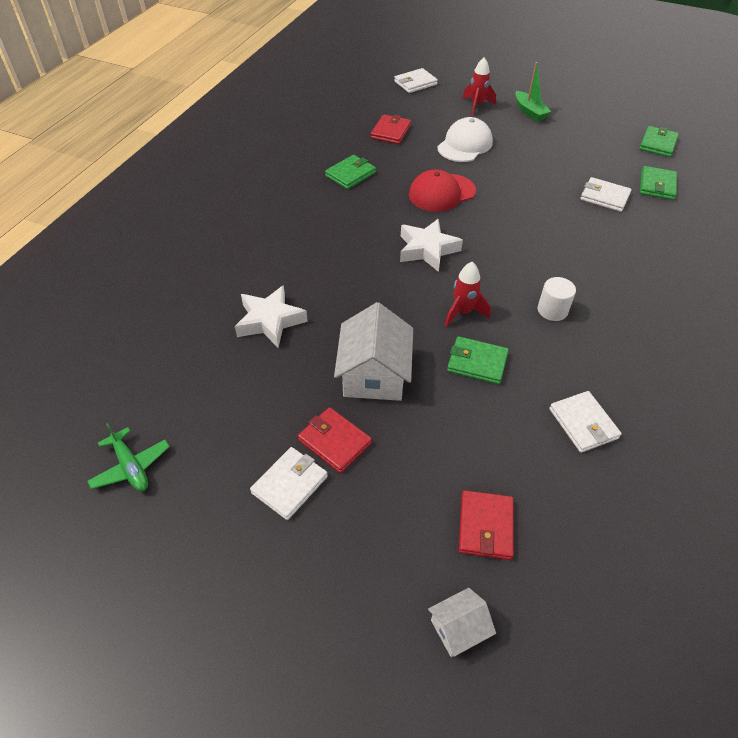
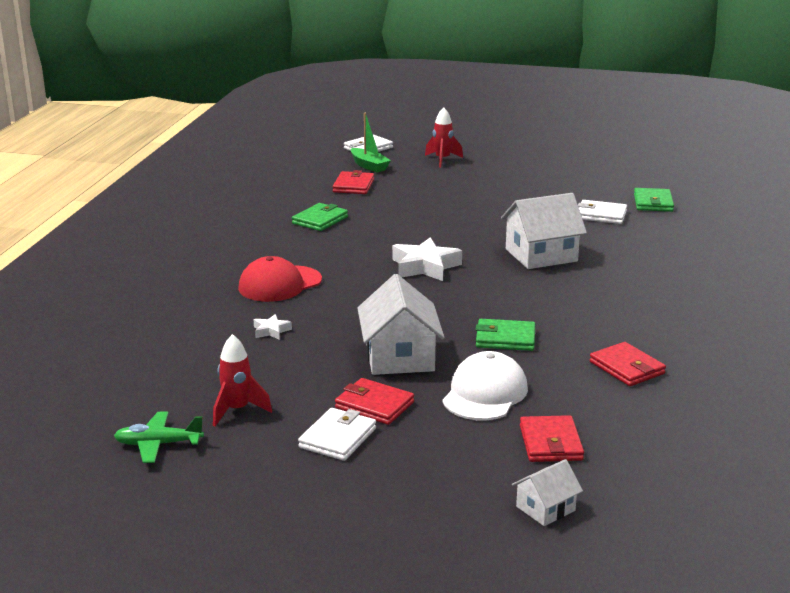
camera: 10 degrees left, 25 degrees down
(131, 467) = (158, 444): green plane -> green plane turned 135 degrees clockwise
(270, 321) = (271, 331): white star -> white star, size x0.49
(441, 193) = (426, 226): red cap -> red cap (280, 284)
(463, 312) = (478, 306): red rocket -> red rocket (237, 410)
(465, 145) = (439, 189): white cap -> white cap (485, 393)
(529, 112) = (502, 161): green boat -> green boat (369, 166)
(536, 247) = (541, 255): none -> white house
(552, 310) = (571, 297): white cylinder -> none
(583, 423) = (626, 368): white wallet -> red wallet
(657, 144) = (645, 174): green wallet -> none

